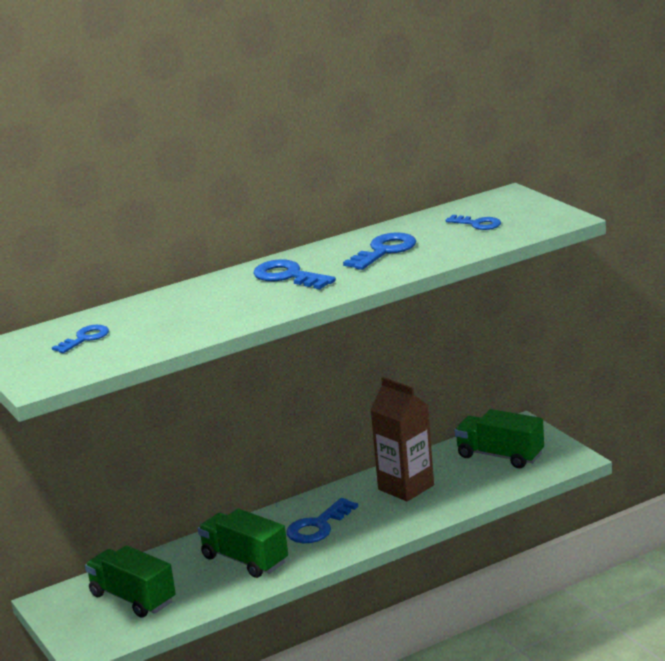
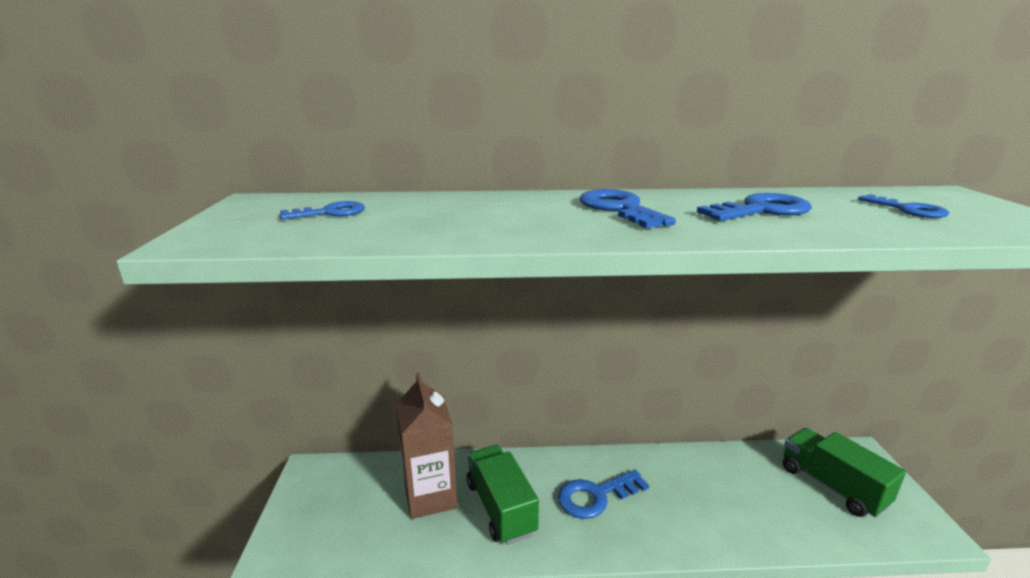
camera: 25 degrees right, 0 degrees up
(133, 598) = (371, 506): green truck -> none
(406, 487) = (710, 484): brown carton -> brown carton (430, 497)

